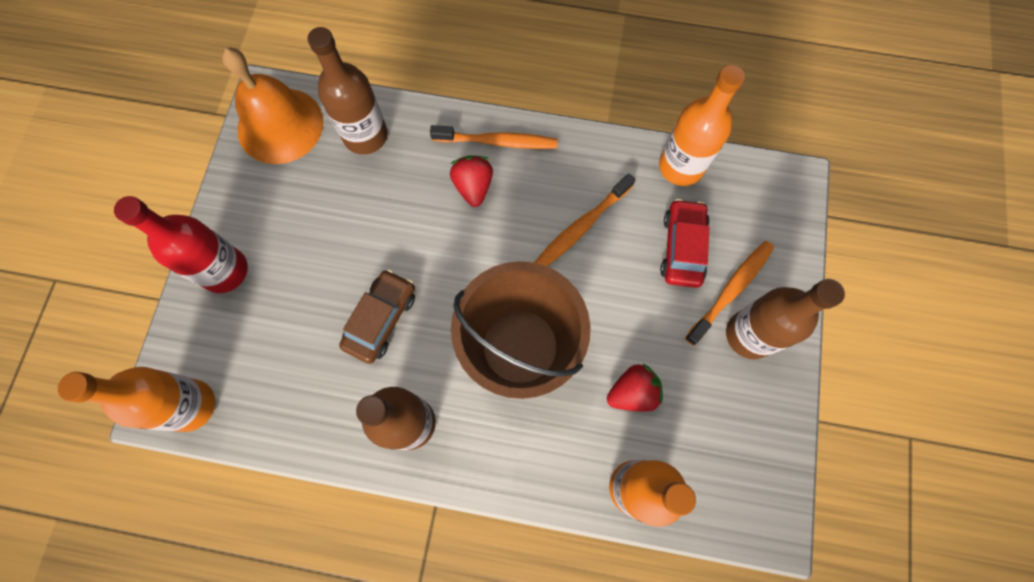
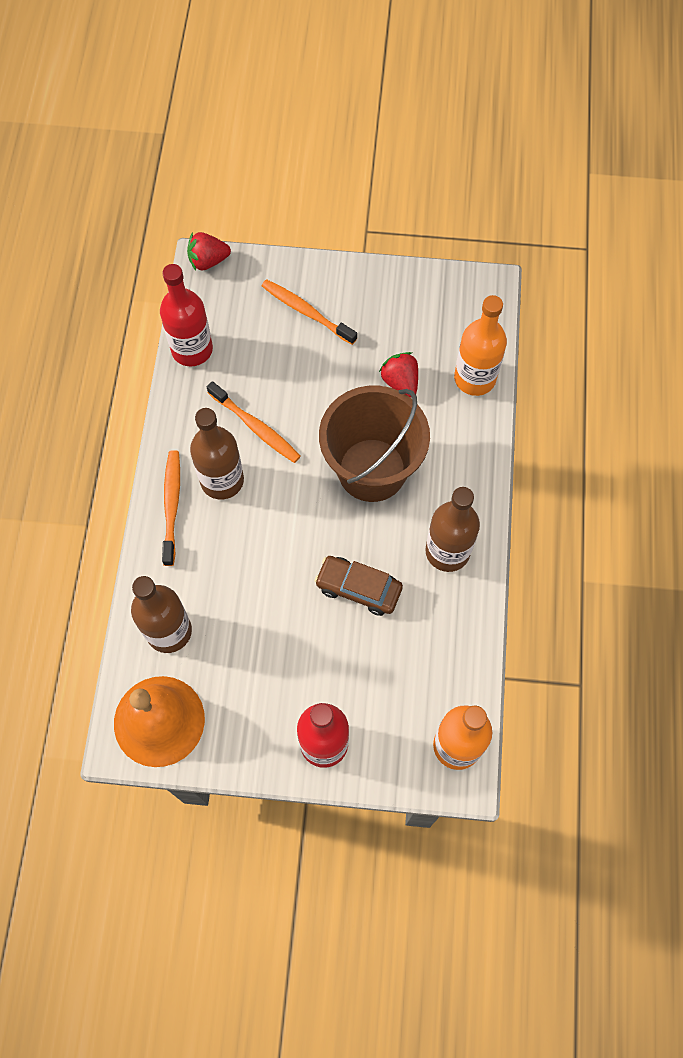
camera: 95 degrees left, 5 degrees down
(473, 187) = (221, 523): red strawberry -> red strawberry (208, 261)
(681, 166) = (192, 349): orange bottle -> red bottle
(682, 248) = (271, 348): red car -> none
(749, 335) = (343, 299): brown bottle -> brown bottle (222, 480)

